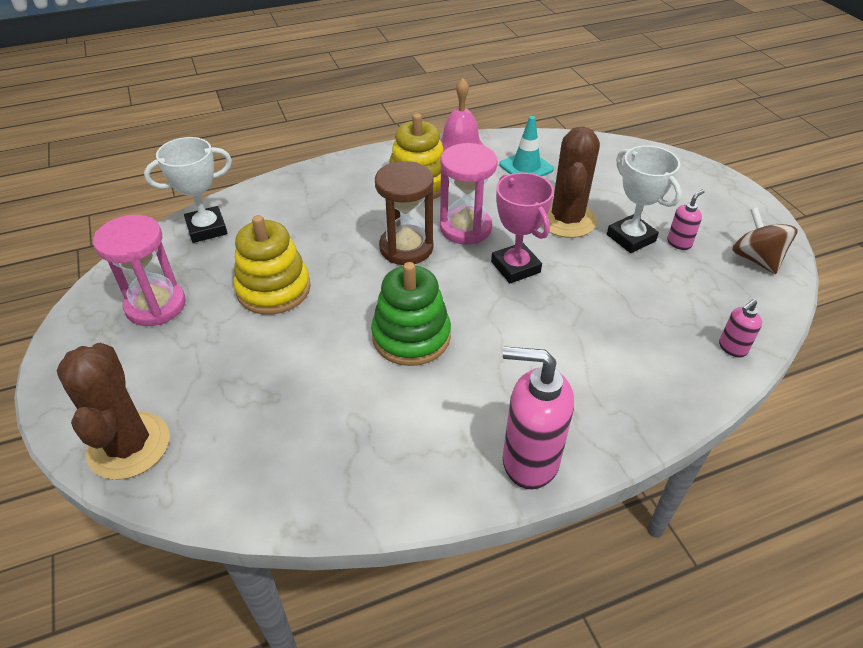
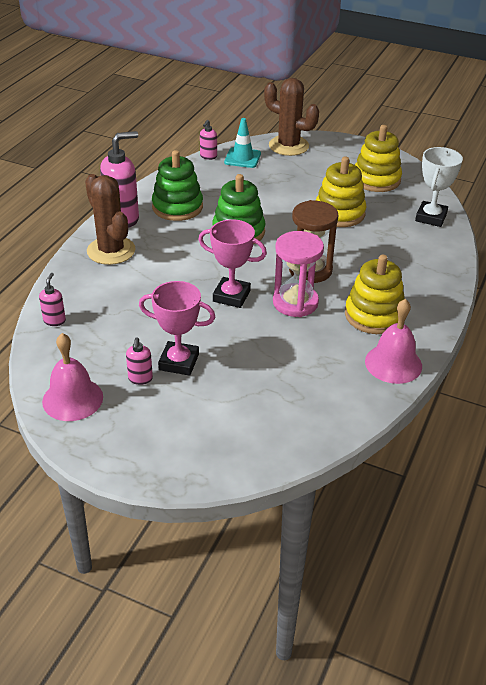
camera: 135 degrees right, 5 degrees down
(155, 305) = (376, 179): pink hourglass -> yellow stacking toy
(261, 515) = (208, 156): none -> pink soap dispenser
(434, 430) = (177, 207): none -> green stacking toy
(526, 167) = (324, 380): turquoise traffic cone -> turquoise traffic cone (242, 158)
(566, 220) = (238, 349): brown cactus -> brown cactus (111, 251)
(631, 238) = (179, 362): white trophy -> pink trophy
(756, 259) = (72, 399): brown spinning top -> pink bell

